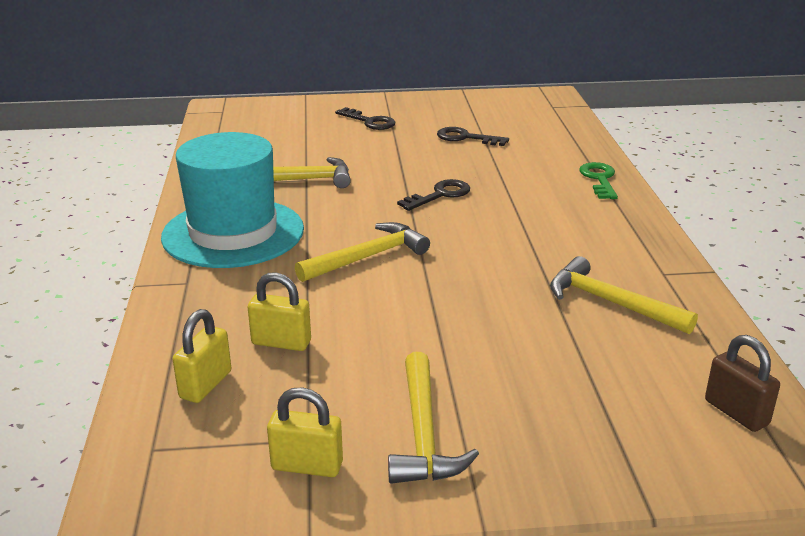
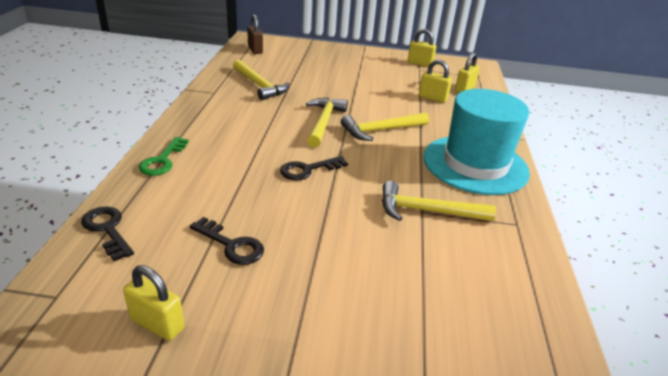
camera: 170 degrees left, 5 degrees up
(369, 121) = (333, 311): black key -> black key (107, 229)
(423, 433) = (375, 63): yellow hammer -> yellow hammer (323, 122)
(477, 106) = (157, 324): none -> yellow padlock

